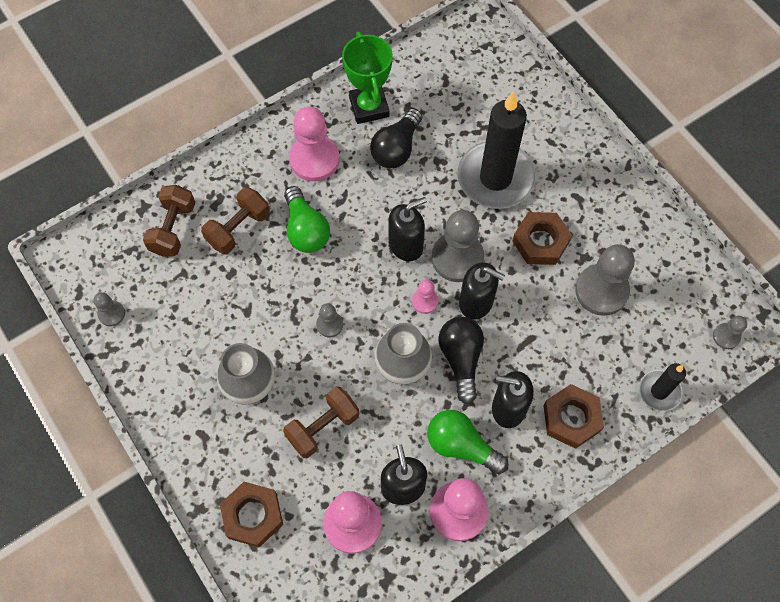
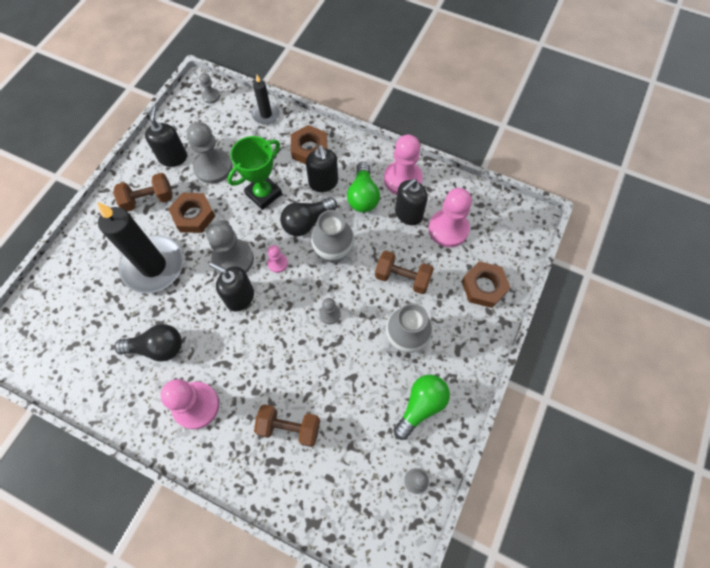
camera: 120 degrees left, 0 degrees up
(173, 229) = (317, 482): brown dumbbell -> brown dumbbell (148, 199)
(305, 229) = (263, 375): green light bulb -> green light bulb (421, 406)
(369, 107) = (124, 391): green trophy -> green trophy (263, 194)
(476, 302) = (261, 232): black soap dispenser -> black soap dispenser (173, 157)

